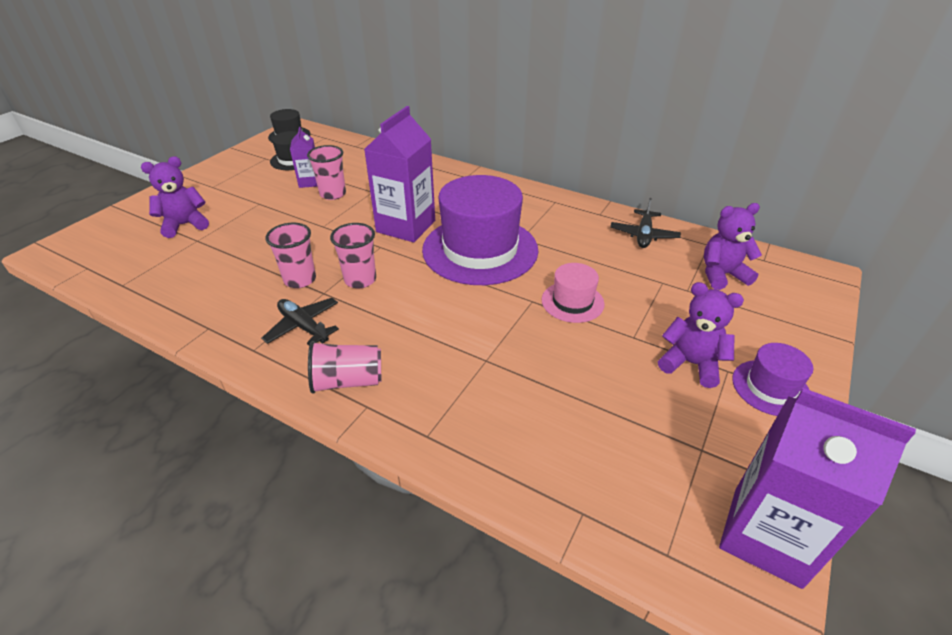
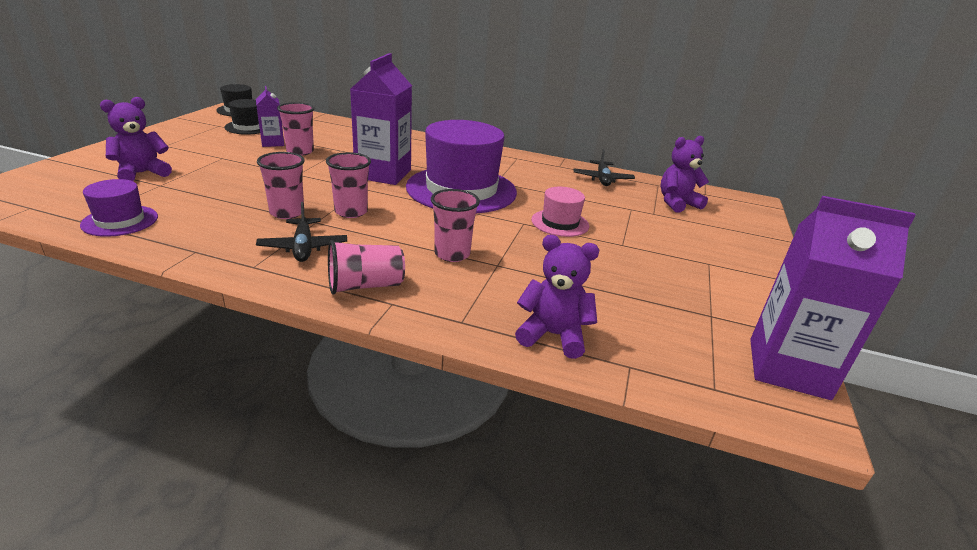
camera: 15 degrees left, 10 degrees down
(303, 327) = (303, 247): black plane -> black plane turned 135 degrees counterclockwise
(444, 343) = (452, 254): none -> pink cup
(691, 364) = (677, 260): purple teddy bear -> purple teddy bear (553, 335)
(770, 387) = (747, 272): purple hat -> purple hat (120, 221)

